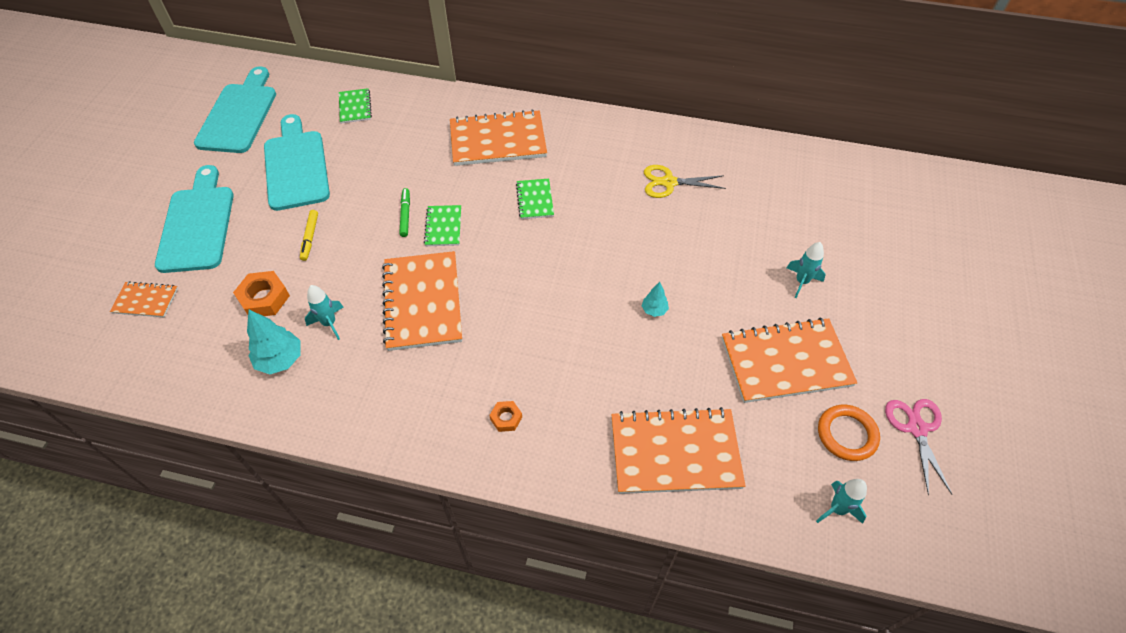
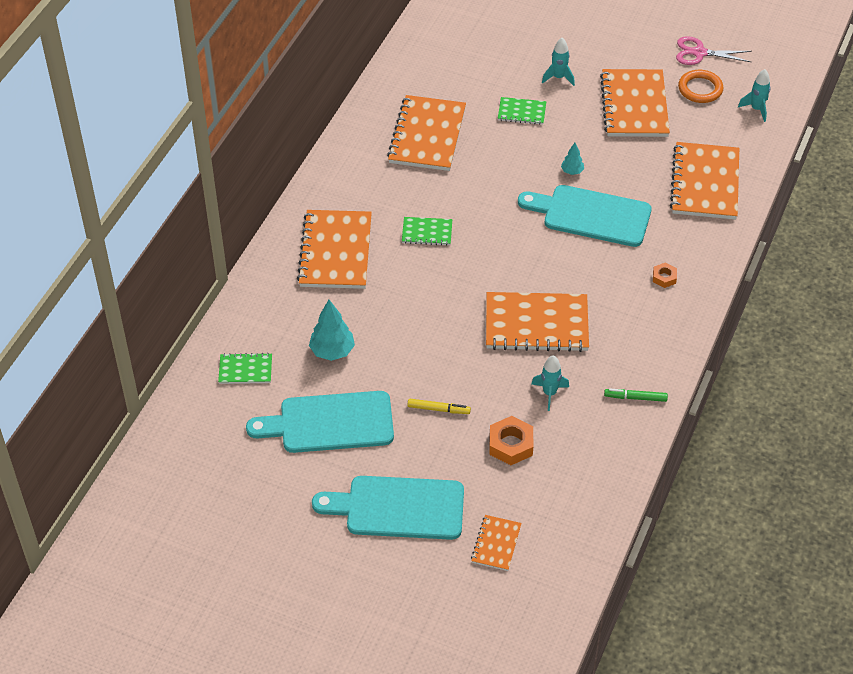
camera: 80 degrees left, 5 degrees down
(239, 115) = (226, 481): turquoise cutting board -> turquoise cutting board (591, 215)
(280, 360) = (585, 429): turquoise tree -> turquoise tree (332, 351)
(405, 215) = (424, 332): green marker -> green marker (635, 398)
(443, 227) = (447, 303): green notebook -> green notebook (521, 112)
(669, 182) = (427, 135): yellow scissors -> orange notebook

